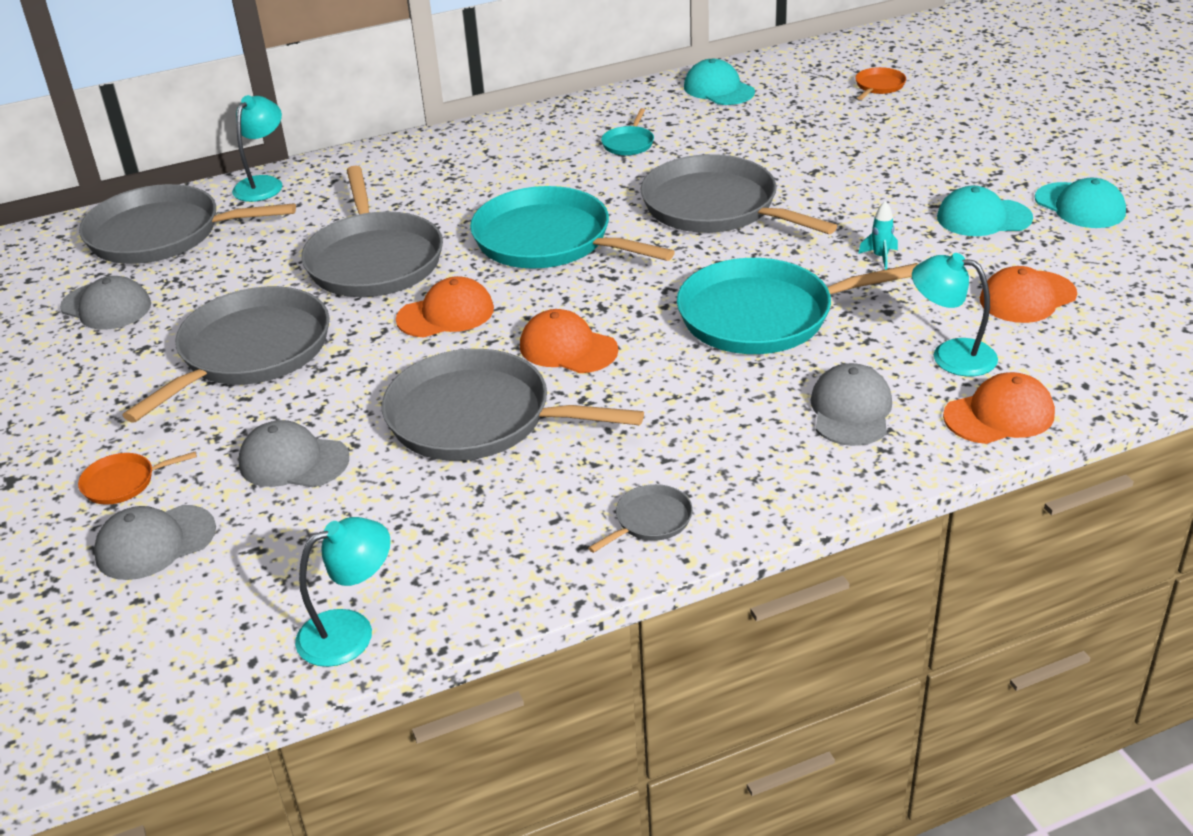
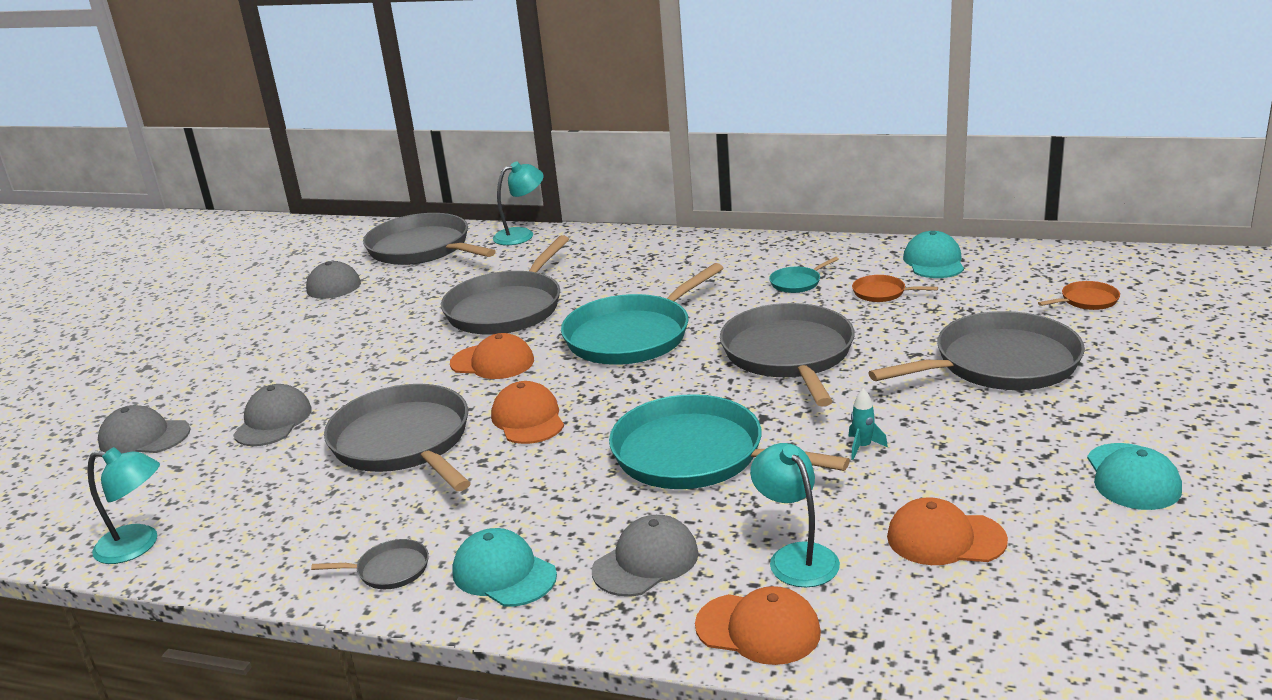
camera: 40 degrees right, 10 degrees down
(123, 482) = (184, 393): orange pan -> orange pan (882, 293)
(250, 352) = (355, 341): grey pan -> grey pan (1000, 363)
(293, 461) = (273, 421): grey cap -> grey cap turned 45 degrees clockwise
(548, 240) = (632, 336): turquoise pan -> turquoise pan turned 120 degrees counterclockwise
(983, 218) = (1012, 450): turquoise cap -> turquoise cap (504, 573)

